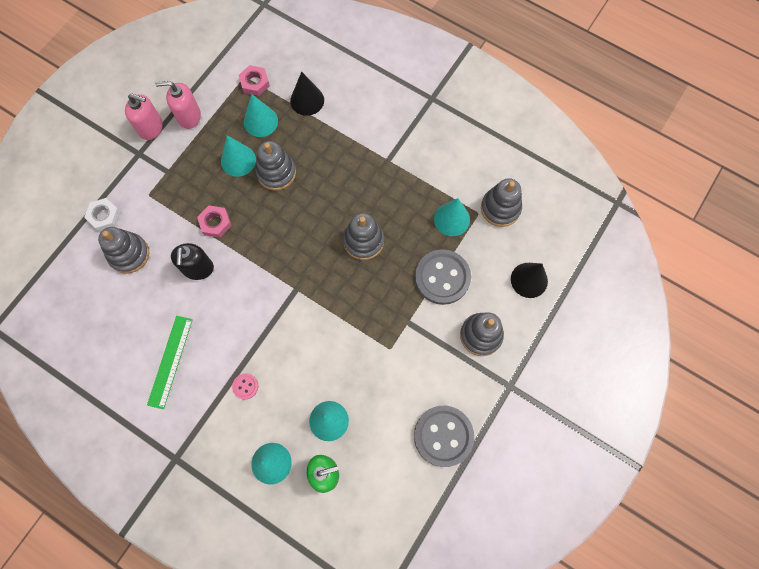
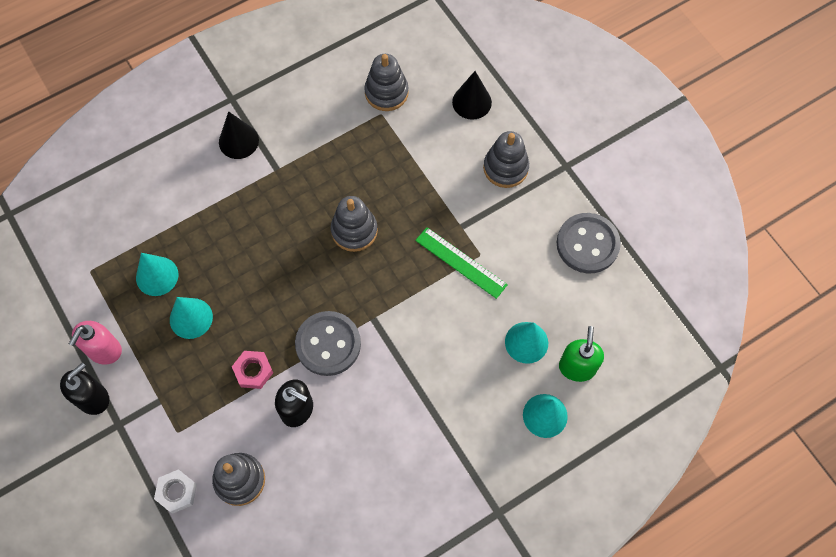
camera: 65 degrees left, 5 degrees down
(151, 128) = (93, 398): pink soap dispenser -> black soap dispenser
(170, 361) = (389, 479): green ruler -> green ruler (461, 262)
(245, 386) = (453, 410): pink button -> none
(255, 83) = (105, 263): pink nut -> none
(276, 173) = (229, 284): grey stacking toy -> none
(307, 100) = (160, 218): black cone -> black cone (238, 141)
(442, 277) = (431, 175): grey button -> grey button (328, 344)
(452, 219) = (374, 140): turquoise cone -> none

